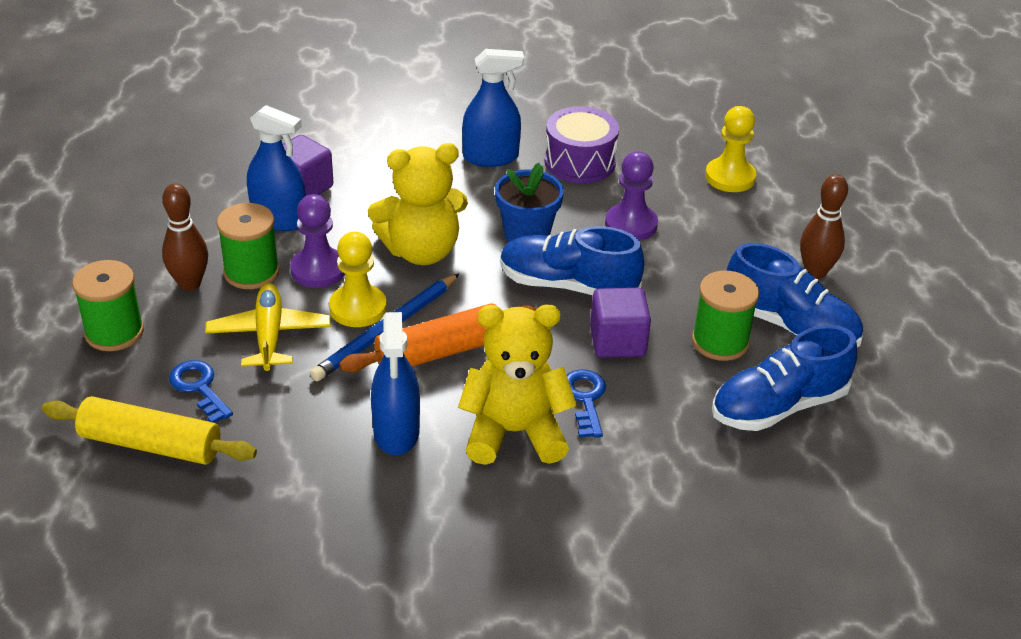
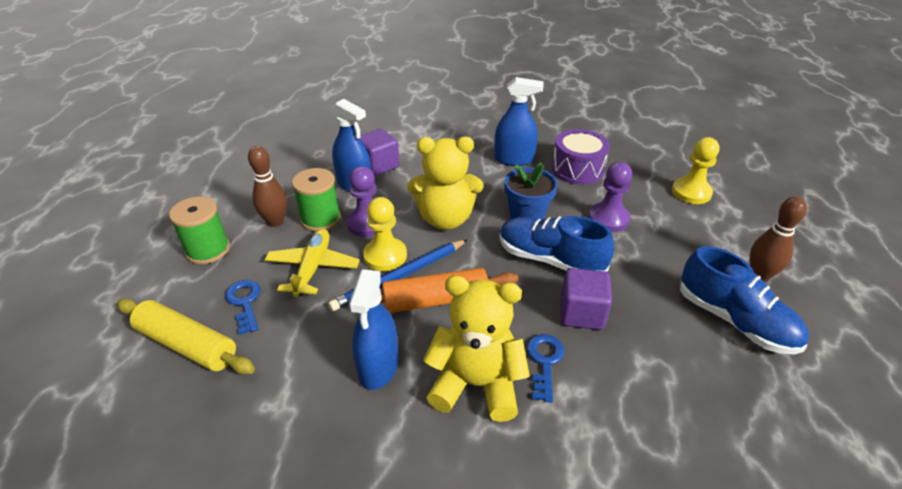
camera: 15 degrees right, 0 degrees up
(720, 342) = (670, 326): green spool -> none
(778, 406) = (720, 399): blue shoe -> none

